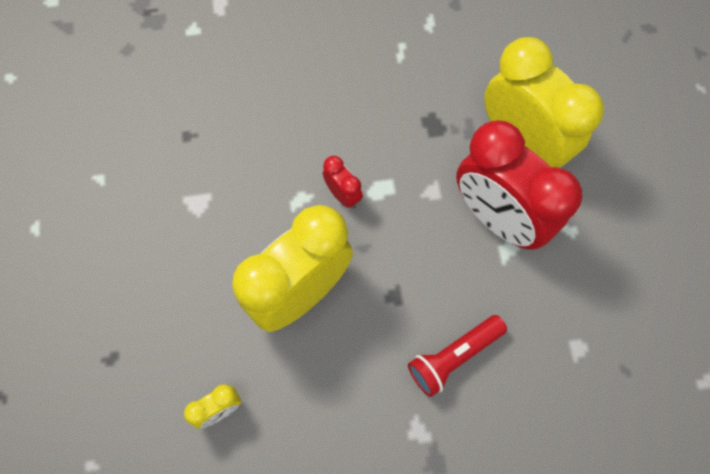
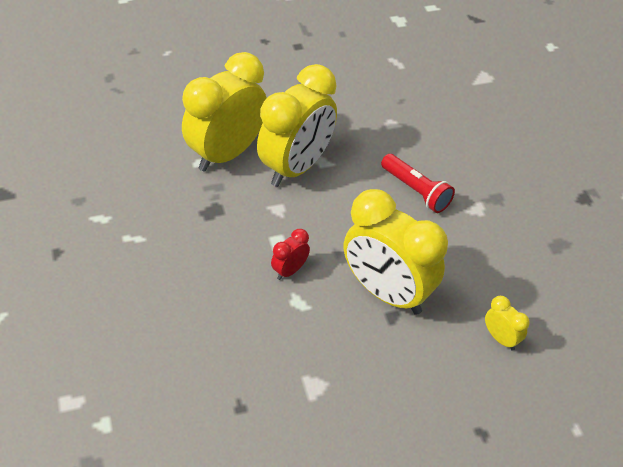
camera: 100 degrees left, 20 degrees down
(498, 218) = (296, 167): red clock -> yellow clock

